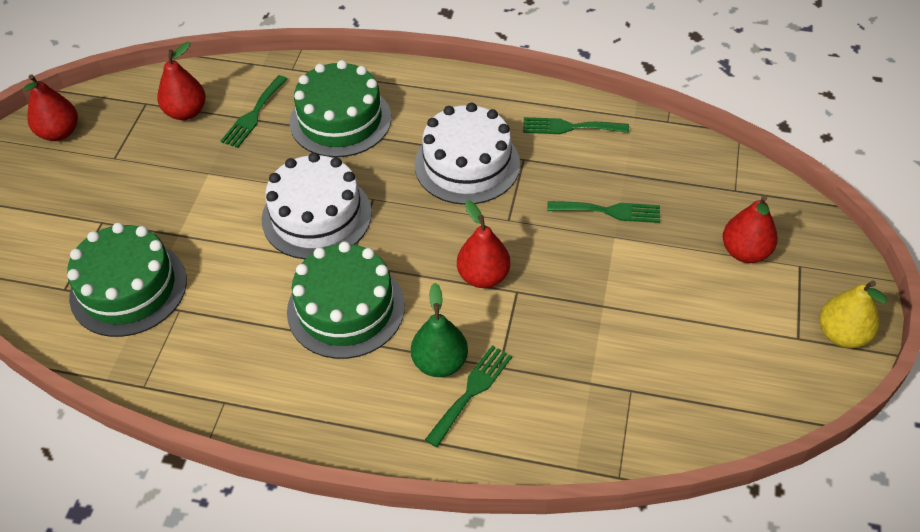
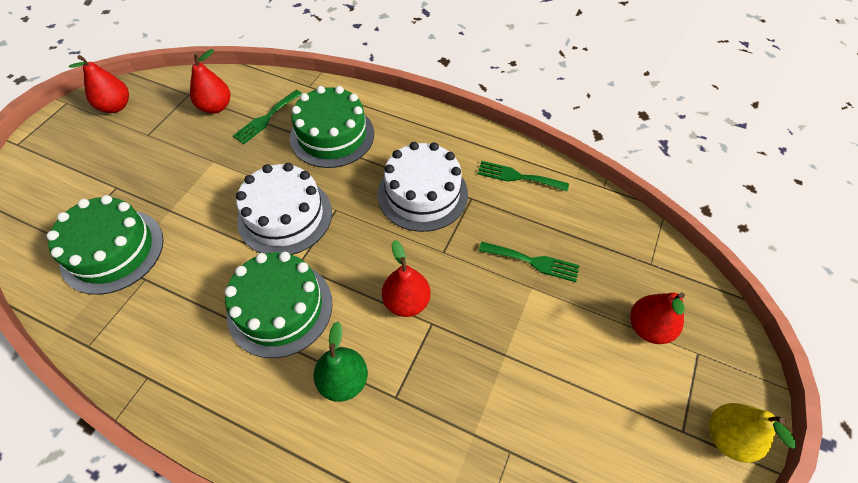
camera: 10 degrees right, 5 degrees up
(471, 391) = (362, 418): green fork -> none

